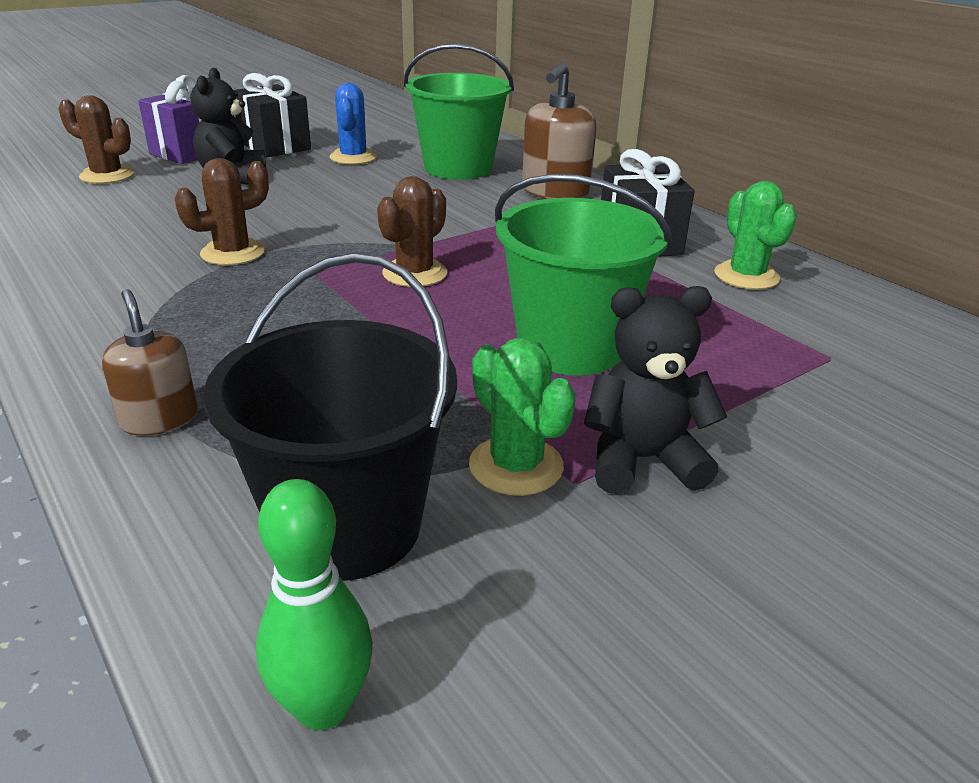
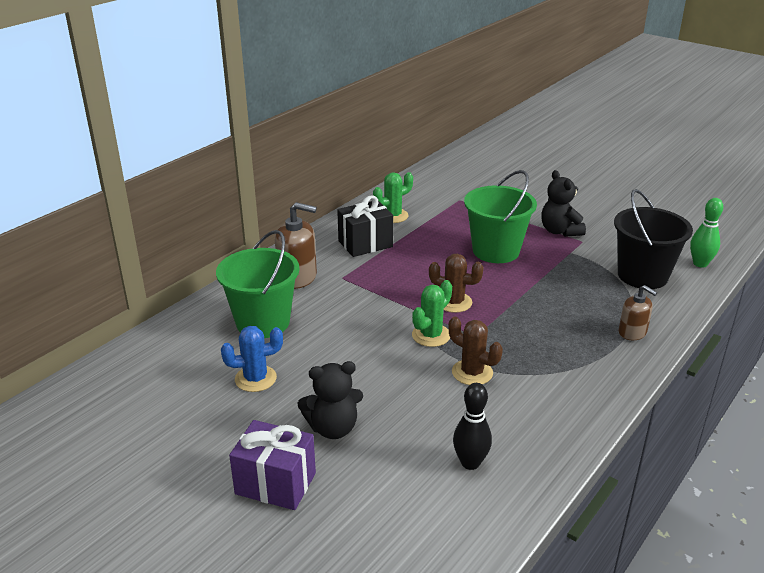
camera: 105 degrees left, 0 degrees up
(86, 222) = (470, 463): none -> black bowling pin
(107, 175) = (367, 508): brown cactus -> none
(159, 419) = (632, 332): brown soap dispenser -> brown soap dispenser turned 90 degrees counterclockwise
(274, 146) = (237, 435): black gift -> none
(516, 466) = (584, 252): green cactus -> green cactus (431, 335)

